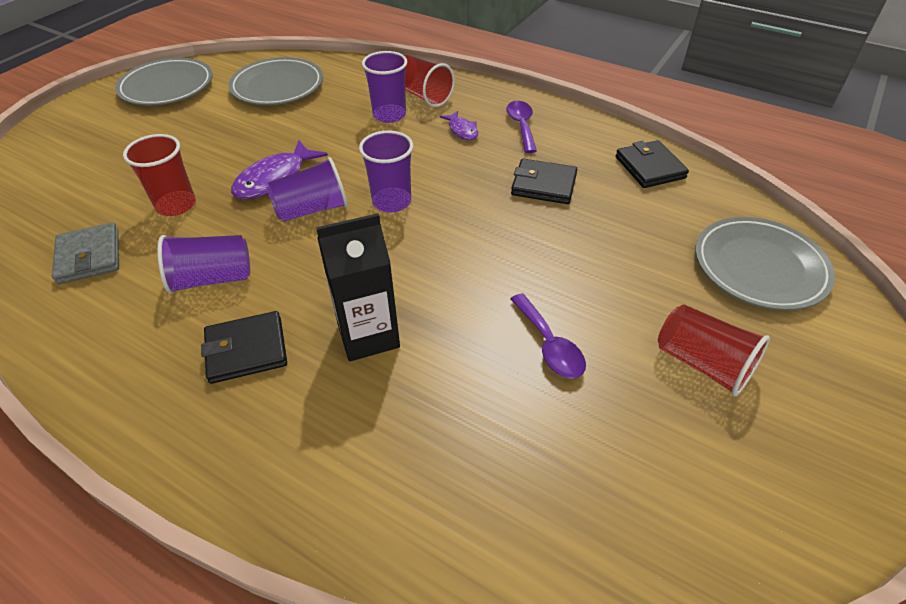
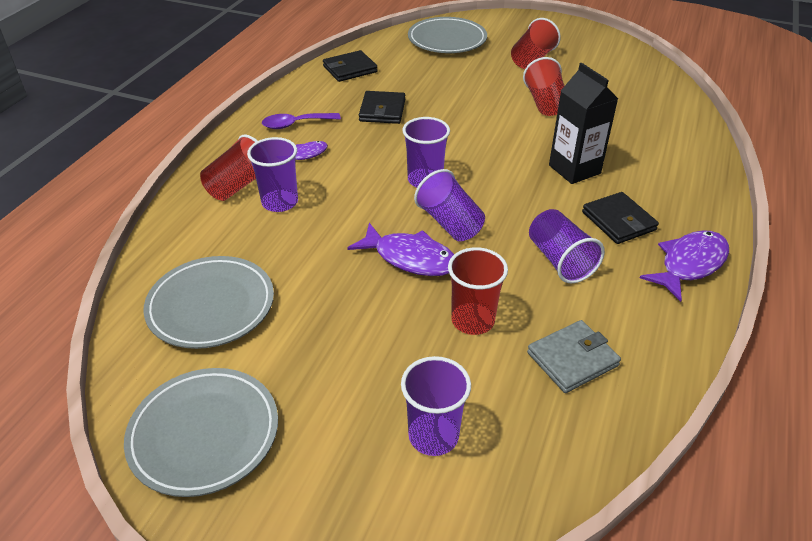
camera: 100 degrees left, 5 degrees down
(86, 171) = (433, 436): none -> purple cup
(135, 396) = (689, 264): none -> purple fish
(549, 345) = (544, 103): purple spoon -> red cup

